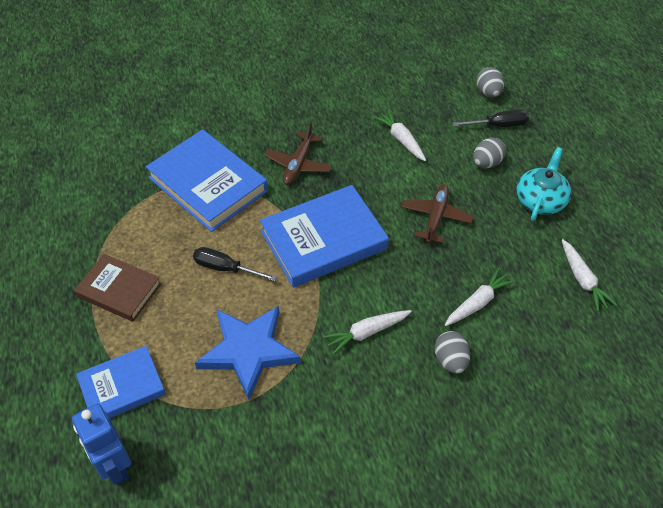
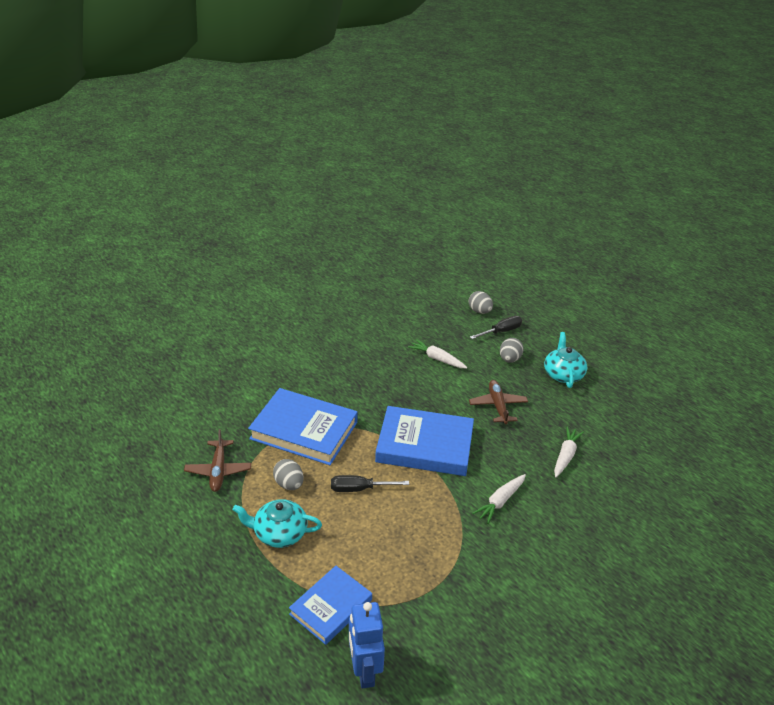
camera: 25 degrees left, 15 degrees down
(114, 466) = (364, 671): blue robot -> blue robot turned 45 degrees clockwise
(119, 290) = (279, 533): brown book -> turquoise teapot
(248, 351) = (418, 544): blue star -> none
(298, 164) = (369, 396): brown plane -> brown plane (218, 470)
(323, 240) = (424, 445): blue book -> blue book turned 60 degrees clockwise
(450, 360) = (573, 501): grey egg -> grey egg (289, 484)
(582, 280) = (625, 419): white carrot -> none

